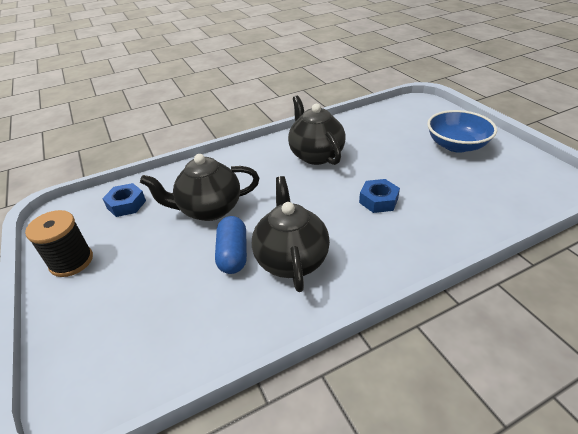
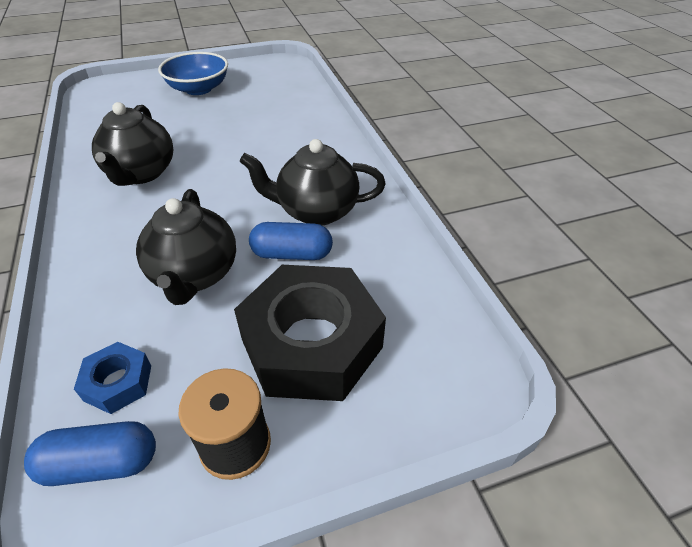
camera: 85 degrees left, 5 degrees up
(78, 214) = (101, 463): none -> blue capsule
(139, 283) = (311, 343): none -> black nut
(316, 155) = (141, 173): black teapot -> black teapot turned 75 degrees counterclockwise
(378, 200) = (255, 146): blue nut -> none

